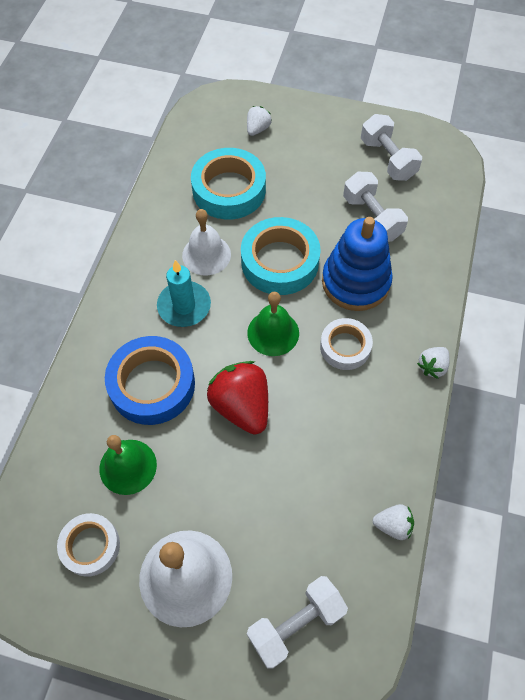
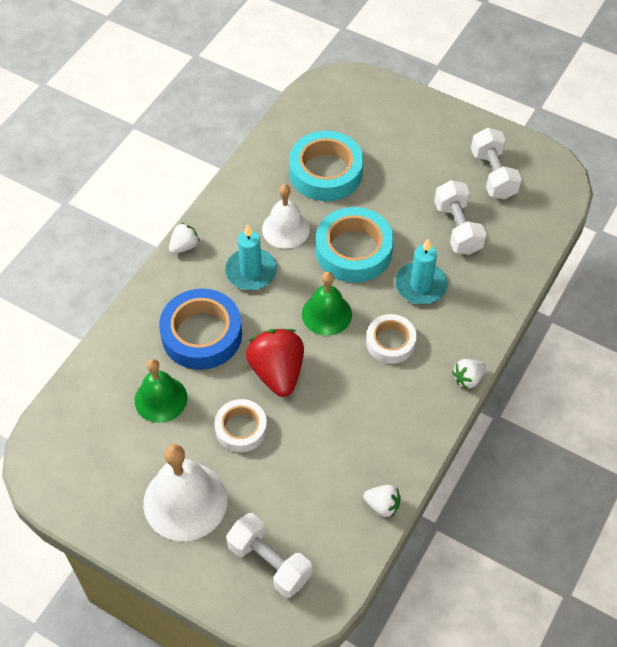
camera: 15 degrees right, 5 degrees down
(90, 546) = (111, 456): white tape -> white tape (241, 428)
(258, 129) = (372, 118): white strawberry -> white strawberry (184, 246)
(296, 624) = (269, 562): white dumbbell -> white dumbbell turned 60 degrees clockwise
(355, 282) = (420, 285): blue stacking toy -> turquoise candle

